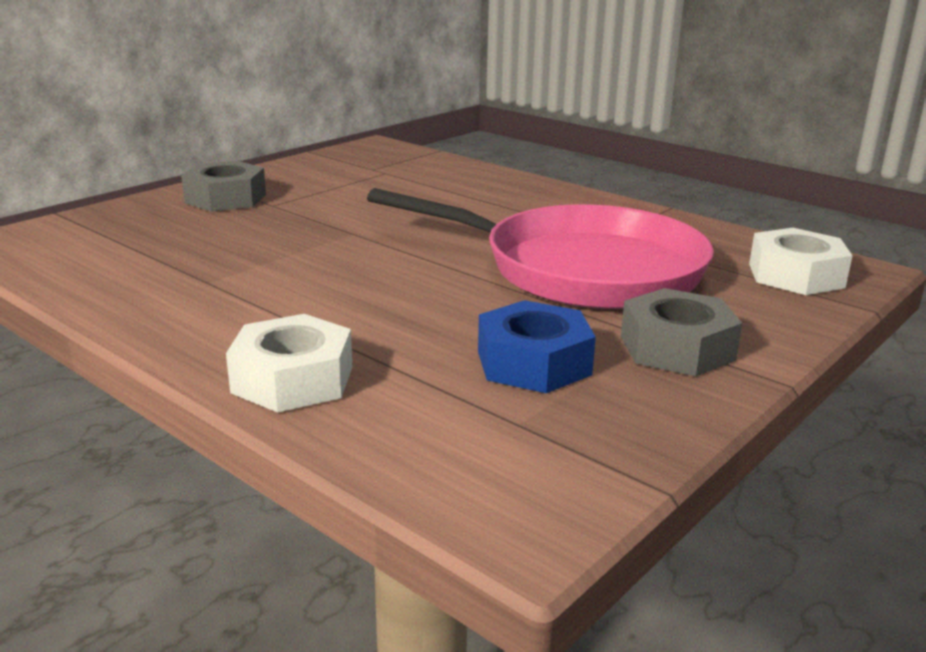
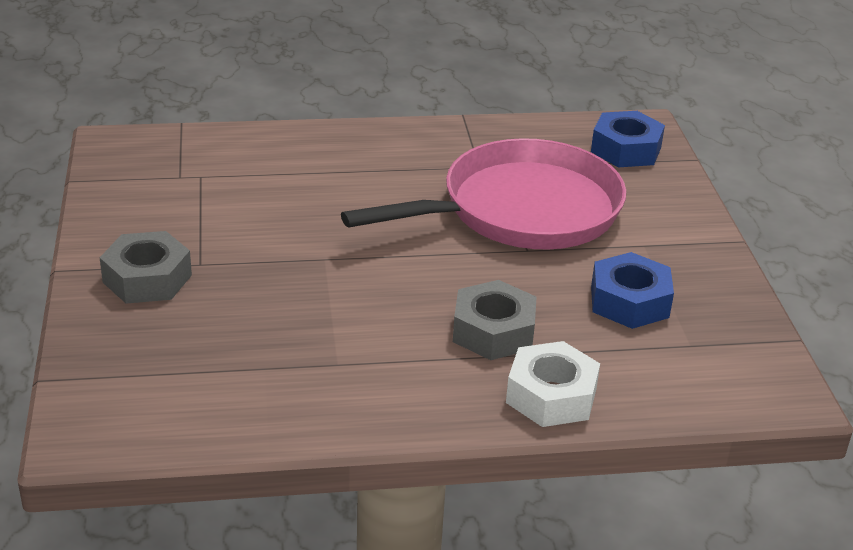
camera: 50 degrees left, 10 degrees up
(677, 348) = (667, 246): grey nut -> grey nut (493, 331)
(795, 275) = (626, 149): white nut -> blue nut

